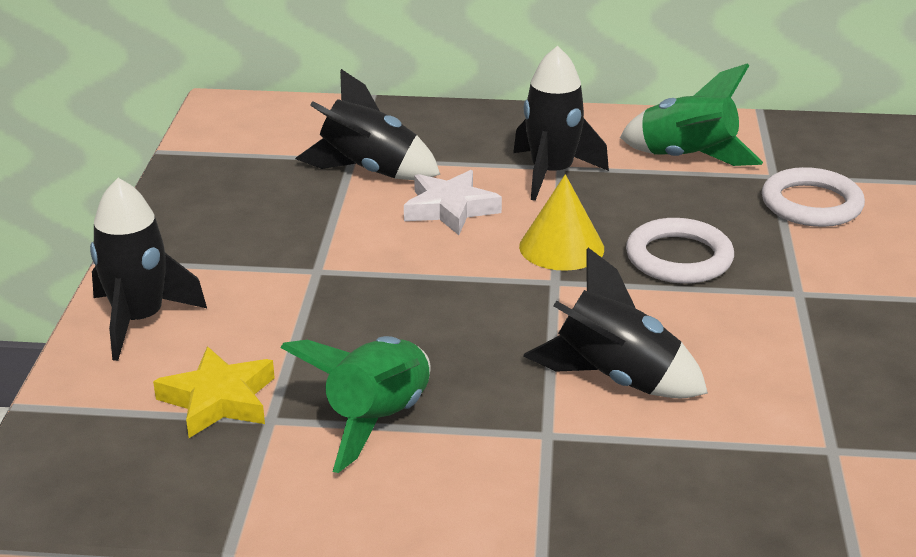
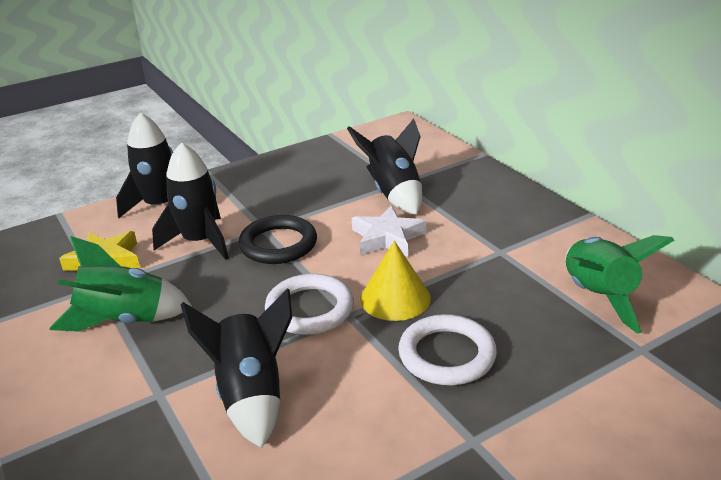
camera: 55 degrees right, 0 degrees up
(365, 272) = (278, 244): none -> black ring
(551, 174) = (486, 252): black rocket -> black rocket (199, 241)
(811, 204) = (626, 389): white ring -> white ring (309, 309)

